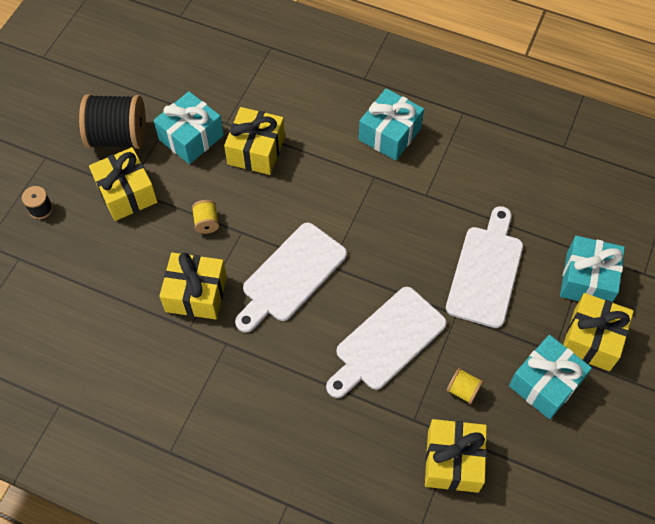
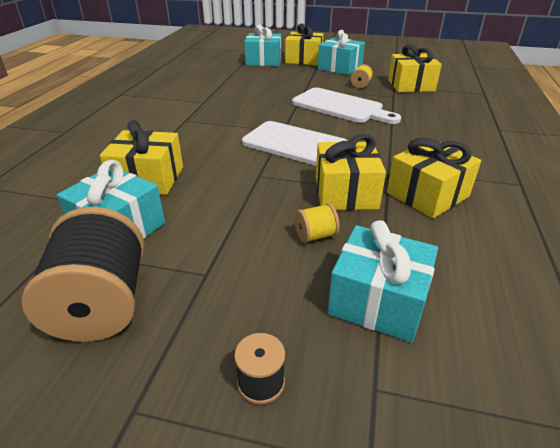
camera: 100 degrees left, 25 degrees down
(127, 193) = (215, 272): yellow gift -> yellow gift (427, 194)
(206, 222) = (252, 198): yellow spool -> yellow spool (315, 236)
(389, 134) = (138, 117): turquoise gift -> turquoise gift (378, 300)
(486, 271) = (267, 82): white cutting board -> none

